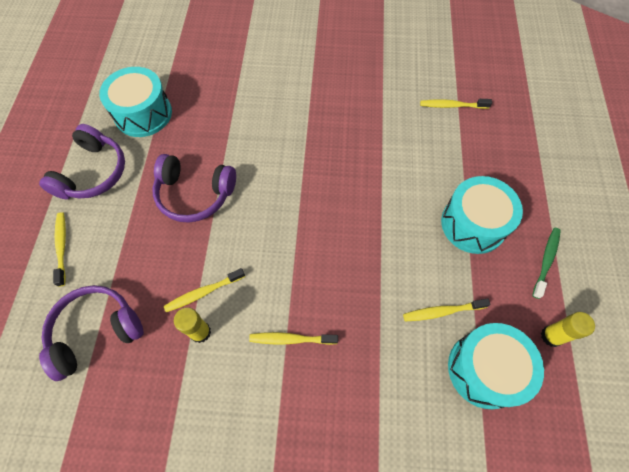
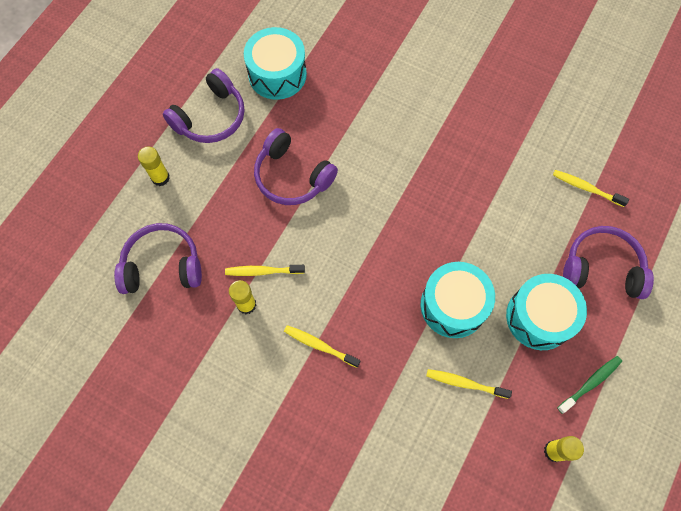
camera: 25 degrees right, 5 degrees up
(62, 247) = (160, 178): yellow toothbrush -> yellow glue stick
(485, 369) = (476, 450): turquoise drum -> turquoise drum (453, 305)
(499, 162) = (602, 268): none -> purple headphones

